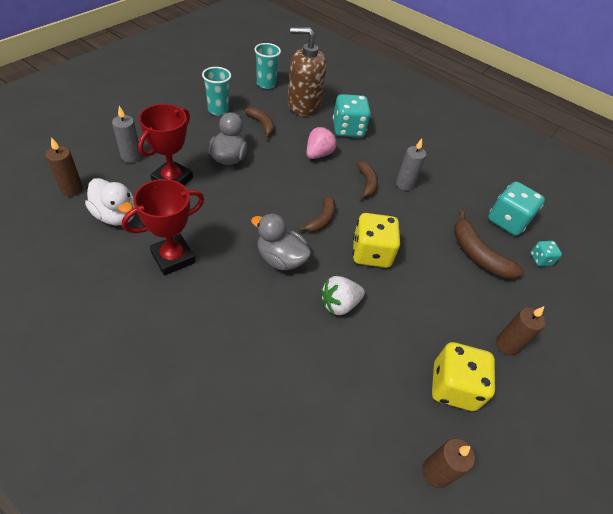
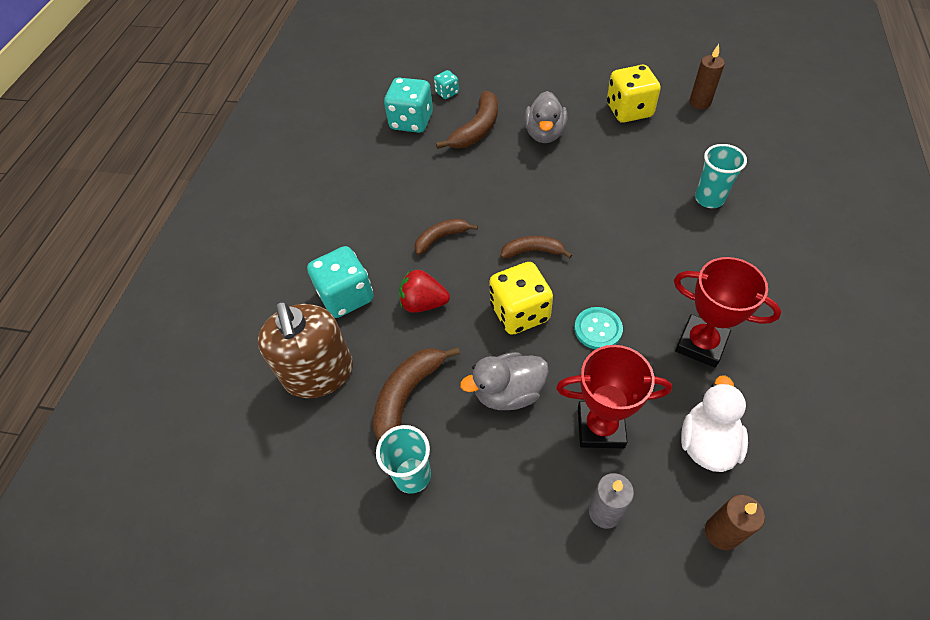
camera: 105 degrees left, 5 degrees up
(232, 215) = (598, 329): none -> turquoise button
(262, 125) = (407, 396): brown banana -> brown banana, size x1.56
(266, 84) = (292, 453): turquoise cup -> turquoise cup (709, 199)
(280, 259) = (615, 258): grey duck -> grey duck (544, 134)
(318, 154) = (423, 303): pink strawberry -> red strawberry
(339, 304) = (623, 195): white strawberry -> none
(371, 253) = (543, 197): yellow dice -> yellow dice (520, 312)
(404, 184) = (416, 207): grey candle -> none
(507, 345) = (563, 93): brown candle -> none

